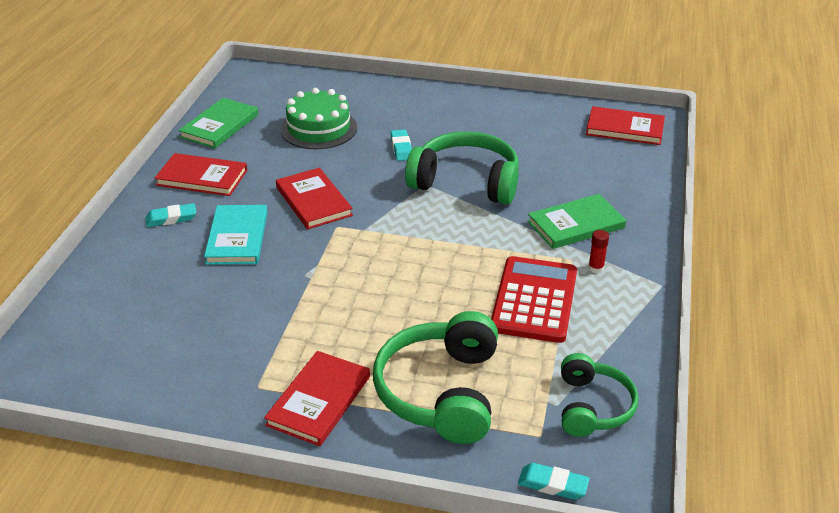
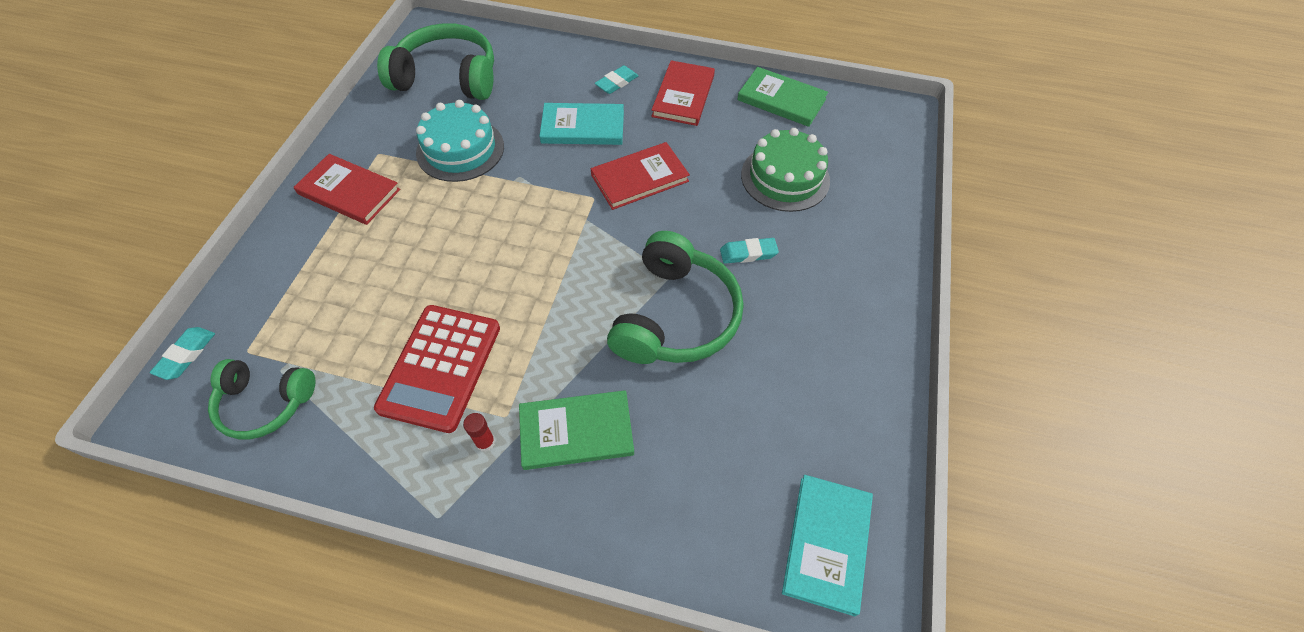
camera: 90 degrees right, 20 degrees up
(171, 218) = (616, 83): turquoise eraser -> turquoise eraser turned 60 degrees clockwise
(259, 321) = (460, 149): none -> turquoise cake
(440, 392) = (330, 276): green headphones -> green headphones (448, 77)
(534, 300) = (441, 367): red calculator -> red calculator turned 90 degrees clockwise
(576, 225) = (576, 432): green book -> green book turned 75 degrees counterclockwise
(625, 128) = (827, 544): red book -> turquoise book

